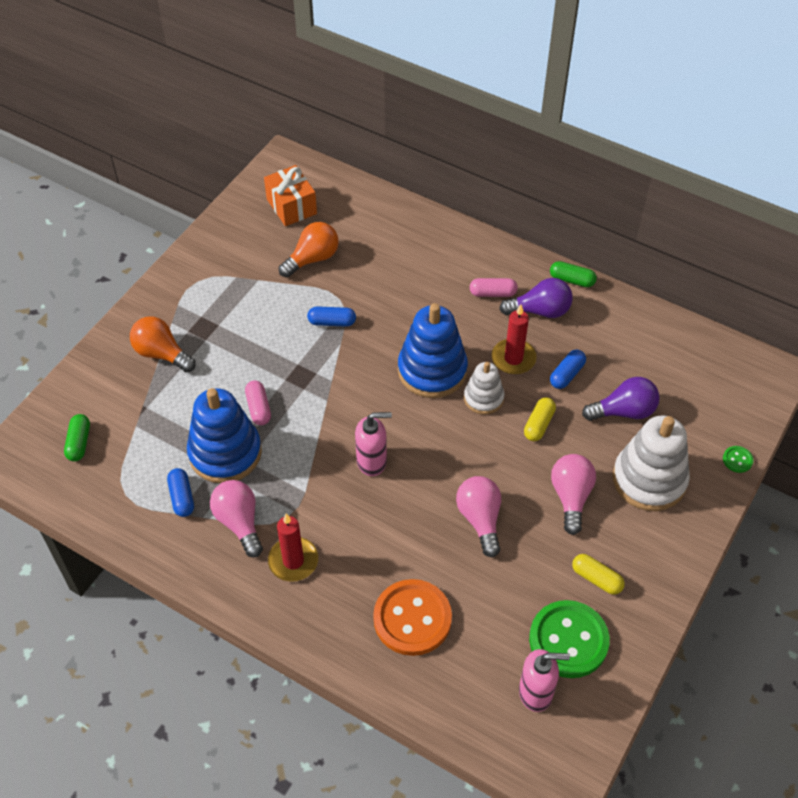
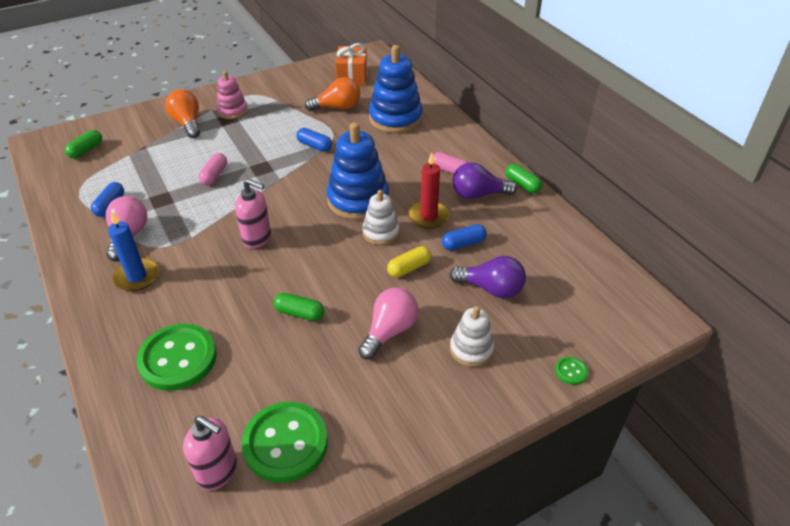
camera: 30 degrees right, 10 degrees down
(198, 314) = (232, 111): none -> pink stacking toy
(225, 453) = (165, 192): blue stacking toy -> blue stacking toy (395, 118)
(293, 561) = (137, 277): red candle -> blue candle
(412, 618) = (178, 359): orange button -> green button
(480, 519) = (300, 313): pink light bulb -> green capsule
(540, 311) = (478, 194): purple light bulb -> purple light bulb turned 150 degrees clockwise
(596, 578) = (355, 405): yellow capsule -> none
(649, 479) = (471, 349): white stacking toy -> white stacking toy, size x0.57

